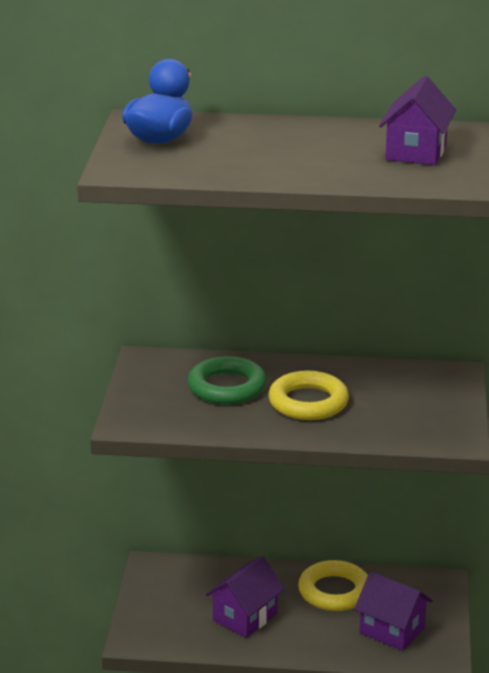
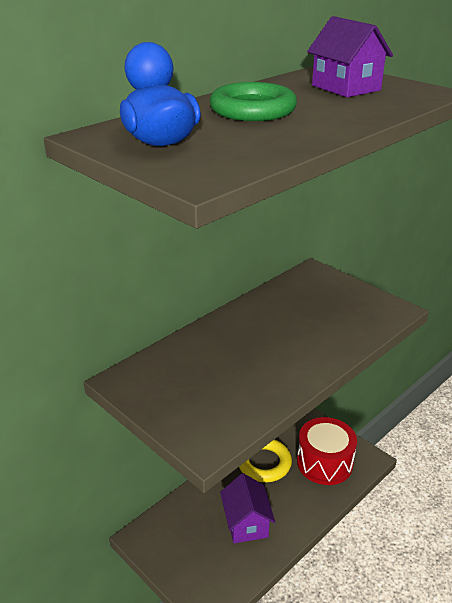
camera: 50 degrees left, 5 degrees up
(227, 387) = (217, 363): green ring -> green ring (252, 110)
(308, 402) = (282, 340): yellow ring -> none
(392, 630) = (324, 463): purple house -> red drum

